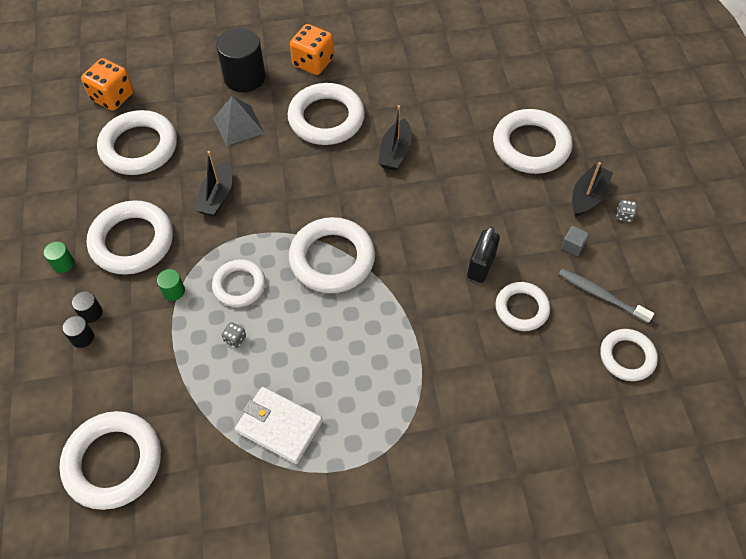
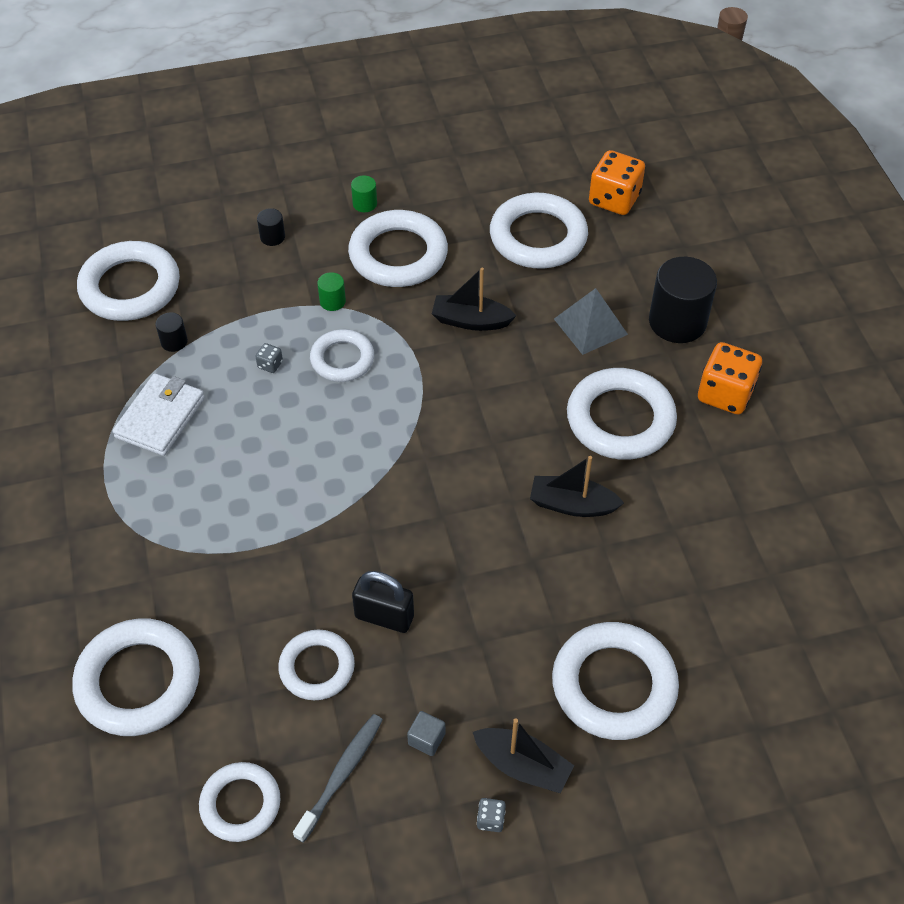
camera: 85 degrees right, 5 degrees down
(91, 313) = (302, 238): black cylinder -> black cylinder (174, 341)
(332, 259) = (385, 446): white ring -> white ring (138, 681)

